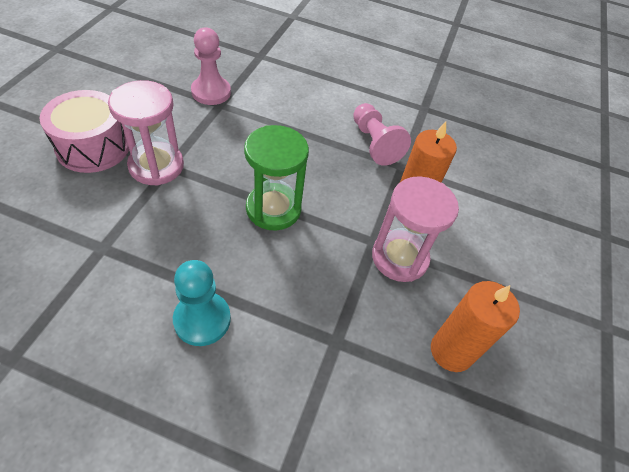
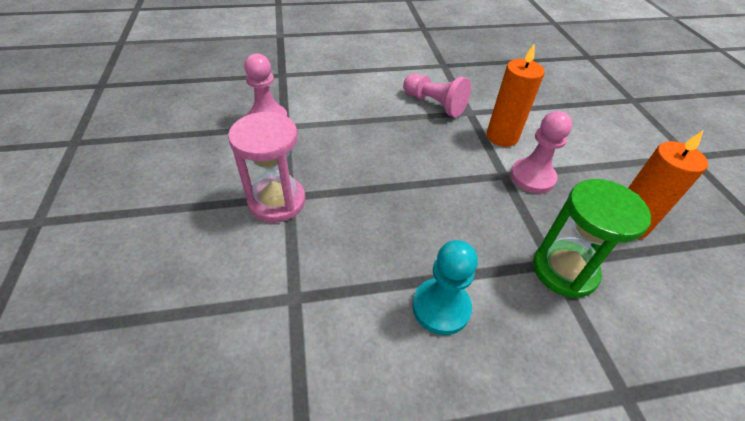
camera: 25 degrees left, 5 degrees down
(93, 147) = (199, 213): pink drum -> none
(273, 209) = (409, 188): green hourglass -> green hourglass (564, 270)
(399, 257) = (532, 177): pink hourglass -> pink pawn

